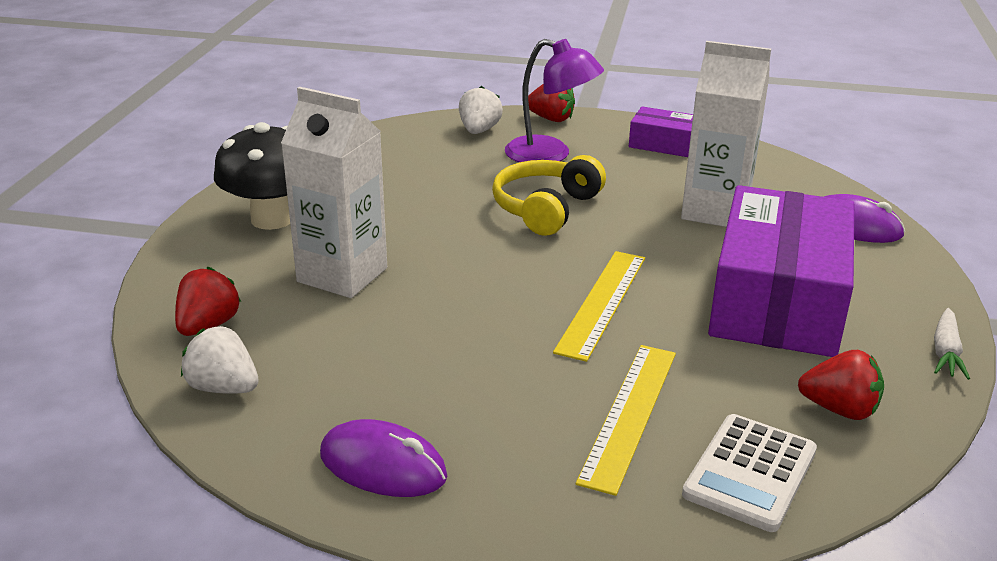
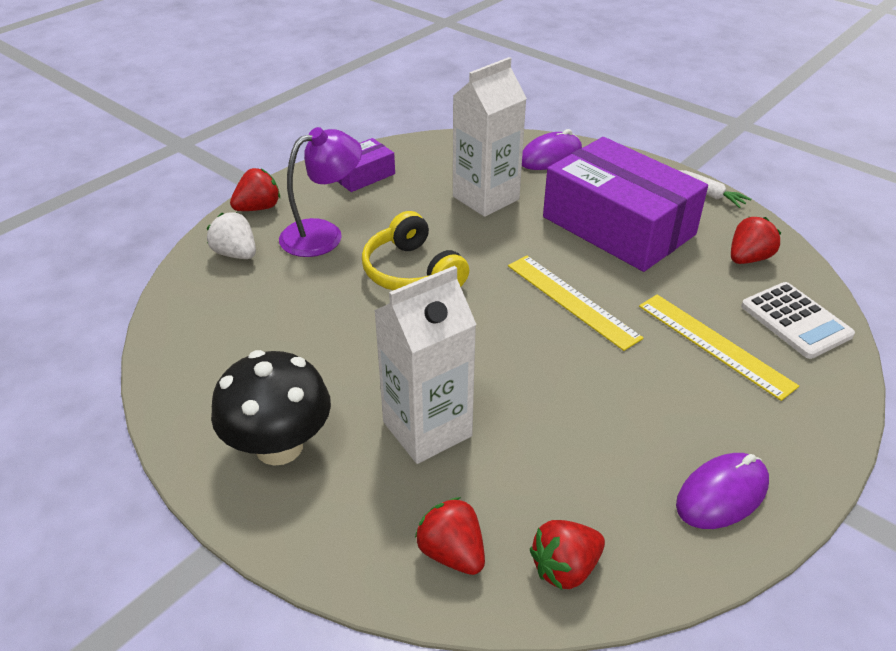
camera: 60 degrees left, 10 degrees up
(223, 388) = (565, 568): white strawberry -> red strawberry

